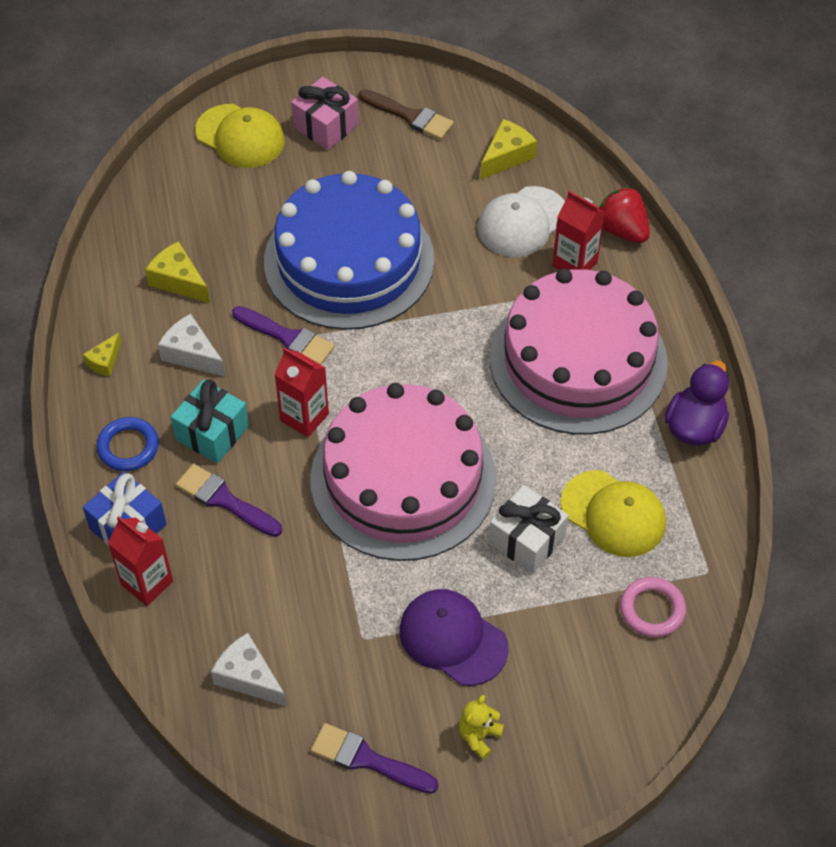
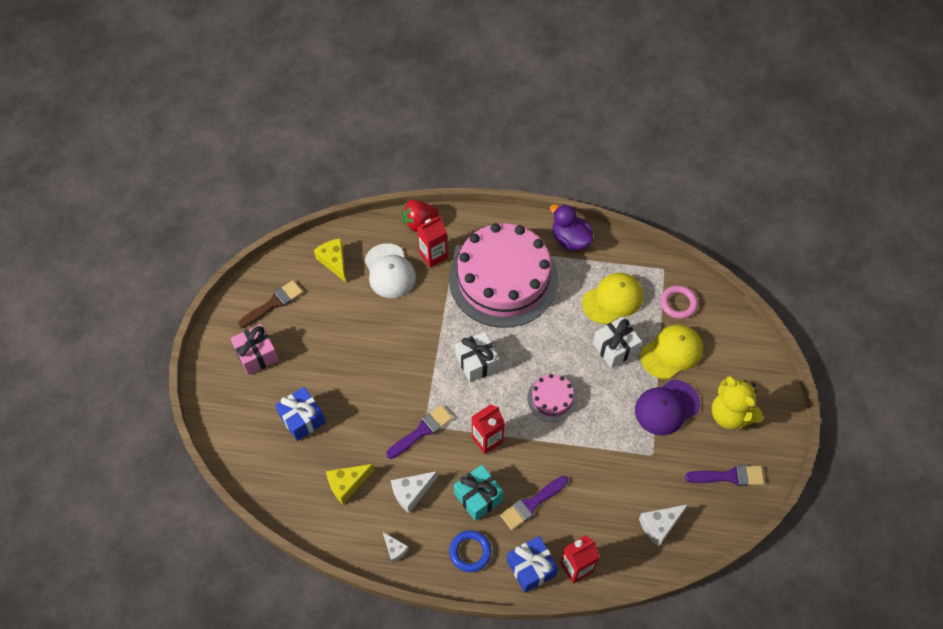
camera: 70 degrees left, 5 degrees up
(105, 361) = (395, 549): yellow cheese -> white cheese
(240, 136) = (239, 410): yellow cap -> yellow cap (671, 352)
(253, 203) = (302, 419): none -> blue gift
(349, 261) = (376, 376): blue cake -> none
(367, 759) = (729, 476): purple brush -> purple brush turned 135 degrees counterclockwise
(403, 479) = (552, 398): pink cake -> pink cake, size x0.43
(422, 369) = (477, 362): none -> white gift
(479, 736) = (730, 415): yellow teddy bear -> yellow teddy bear, size x1.94

